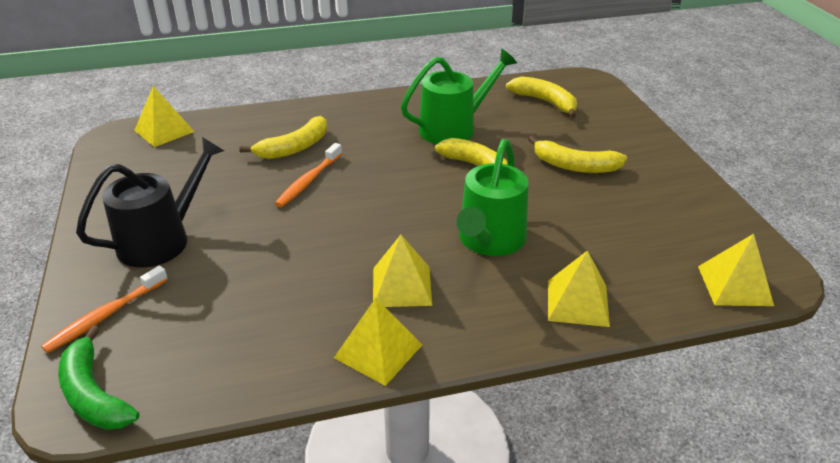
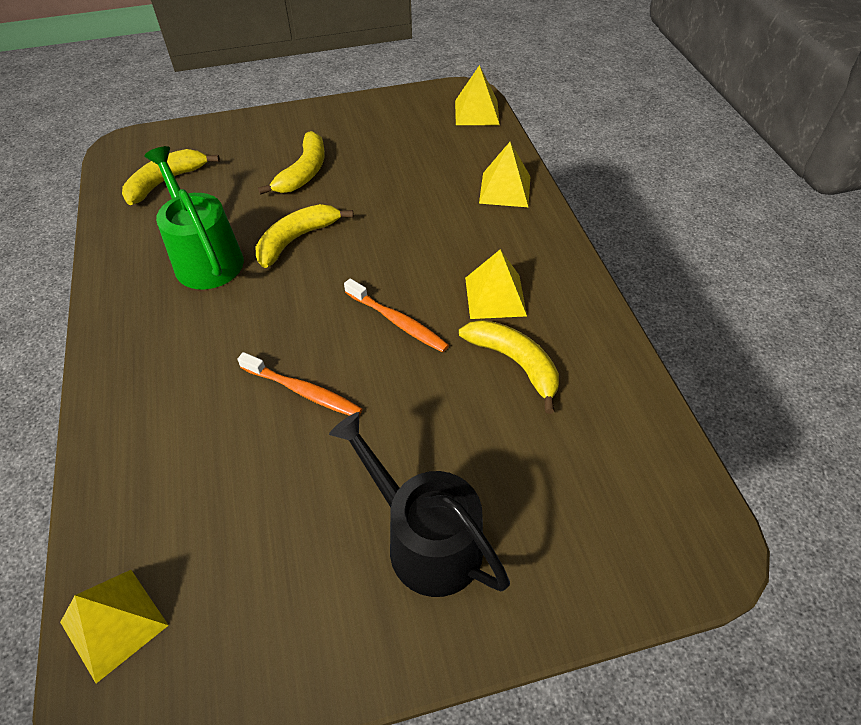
camera: 90 degrees left, 15 degrees up
(94, 394) = (689, 534): green banana -> none
(105, 316) = (574, 563): orange toothbrush -> orange toothbrush (397, 321)
(294, 147) = (215, 417): yellow banana -> yellow banana (514, 363)
(378, 351) = (582, 309): yellow pyramid -> none
(489, 240) = (424, 235): green watering can -> none

